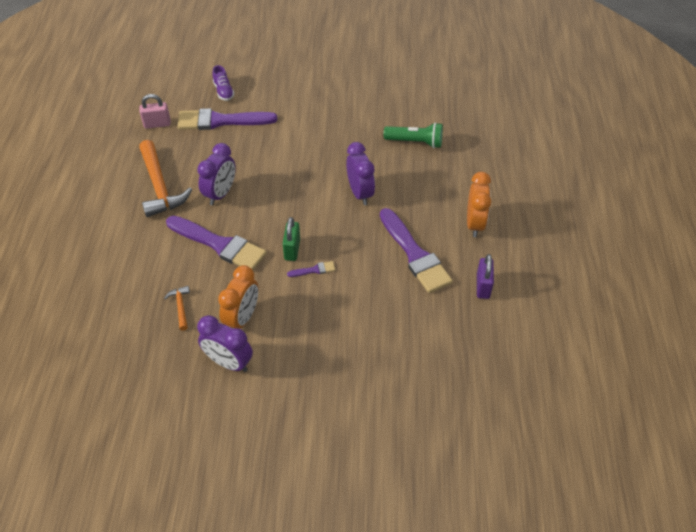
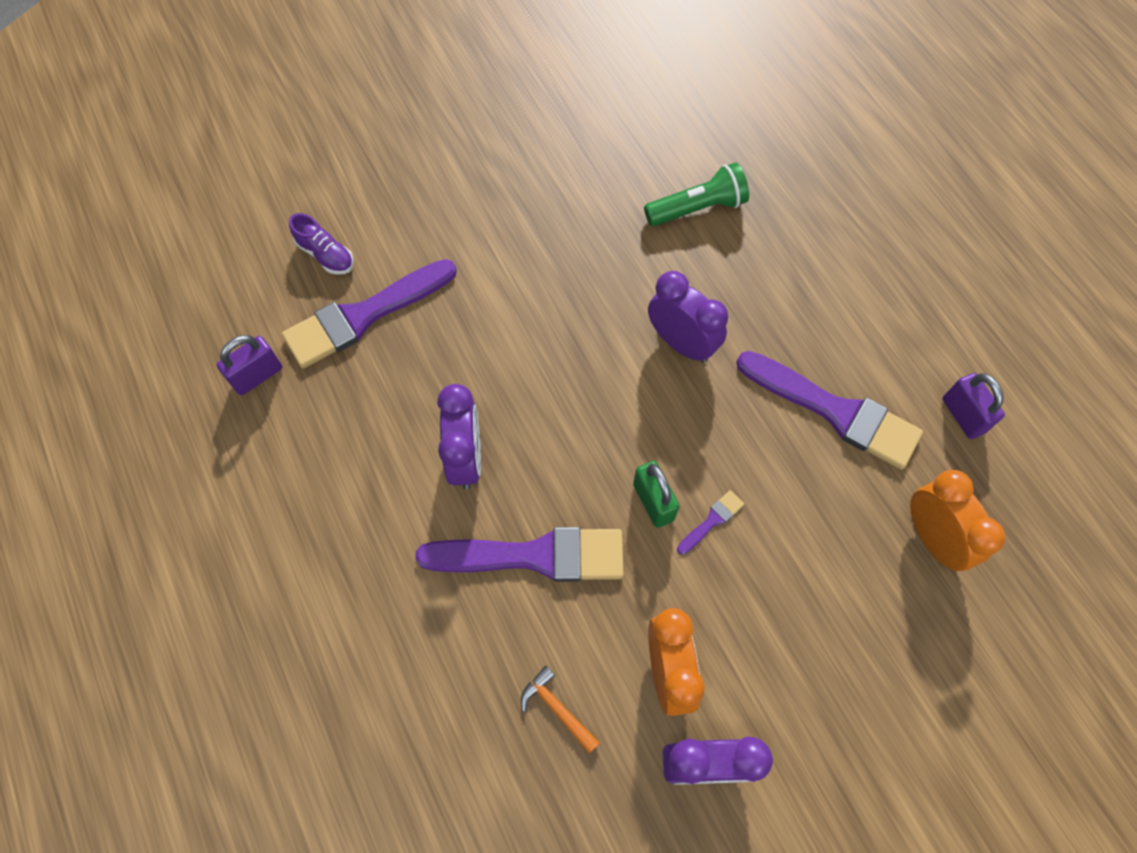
camera: 30 degrees left, 15 degrees up
(157, 124) = (257, 376): pink padlock -> purple padlock
(160, 186) = (353, 498): orange hammer -> none
(474, 224) = (879, 313): orange clock -> orange clock (932, 538)

